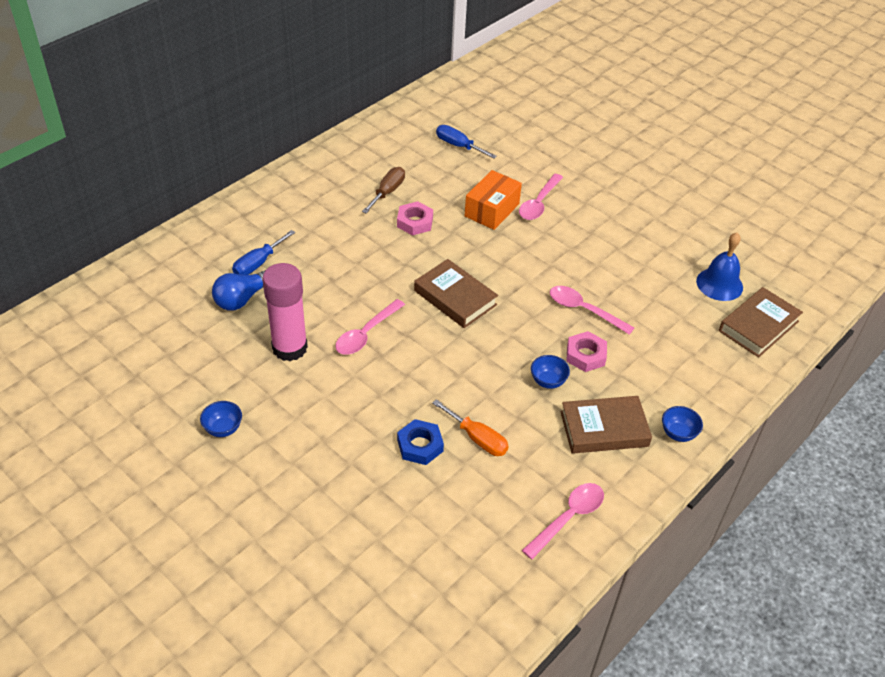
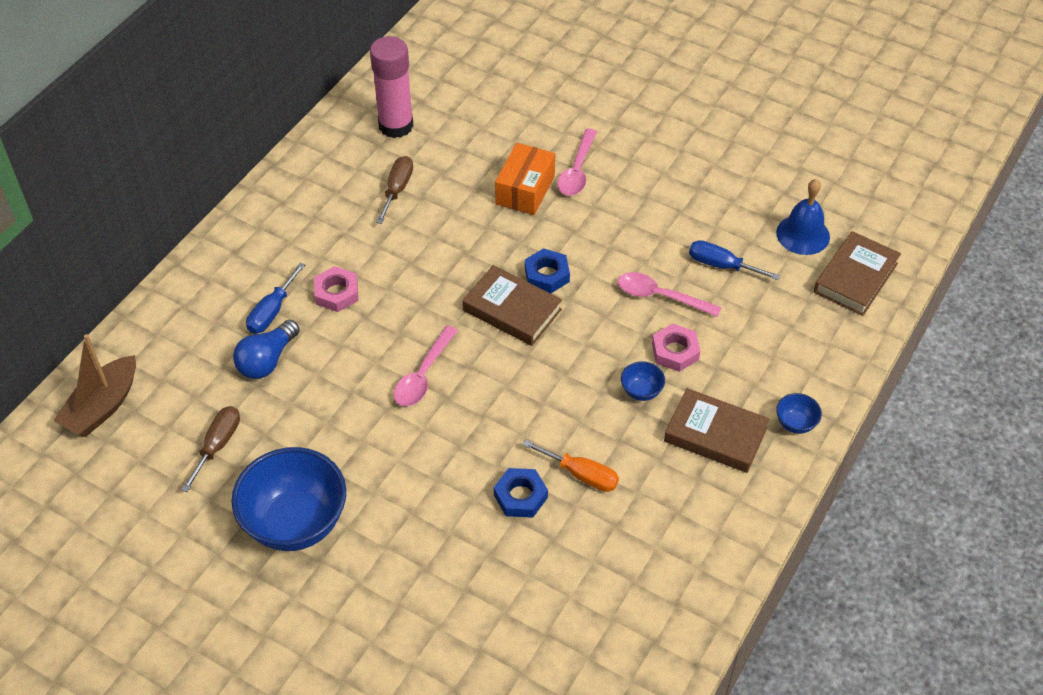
camera: 10 degrees left, 5 degrees up
(99, 309) = (102, 406): none -> brown boat
(180, 356) = (217, 445): none -> brown screwdriver
(223, 429) = (295, 523): blue bowl -> blue bowl, size x2.36
(289, 348) = (341, 410): pink glue stick -> pink glue stick (396, 125)
(415, 222) = (440, 223): pink nut -> pink nut (336, 293)
(458, 146) = (464, 112): blue screwdriver -> blue screwdriver (721, 265)
(492, 276) = (547, 275): none -> blue nut
(568, 518) = (701, 544): pink spoon -> none
(604, 429) = (715, 435): brown book -> brown book turned 45 degrees clockwise

